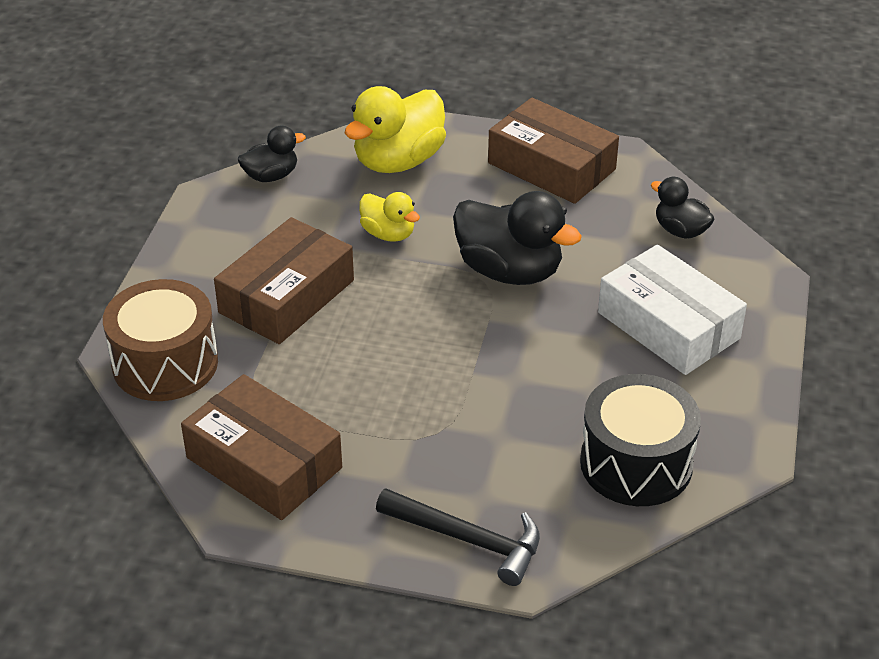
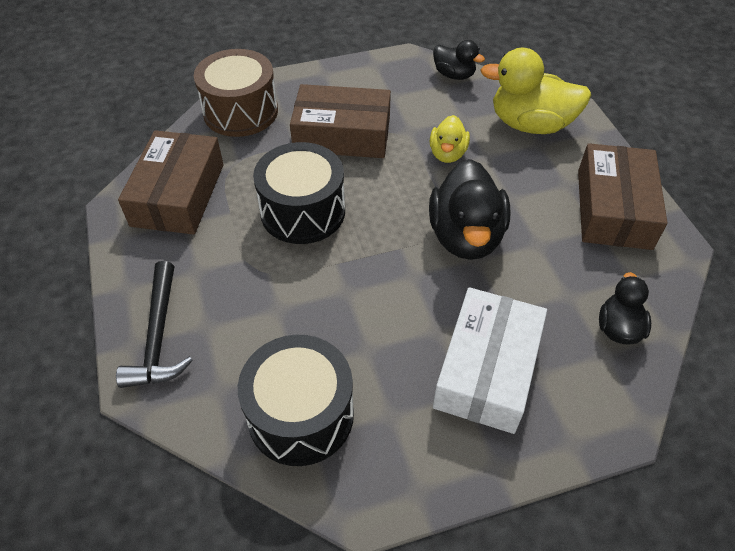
camera: 60 degrees right, 10 degrees up
(379, 370) = (303, 211): none -> black drum

